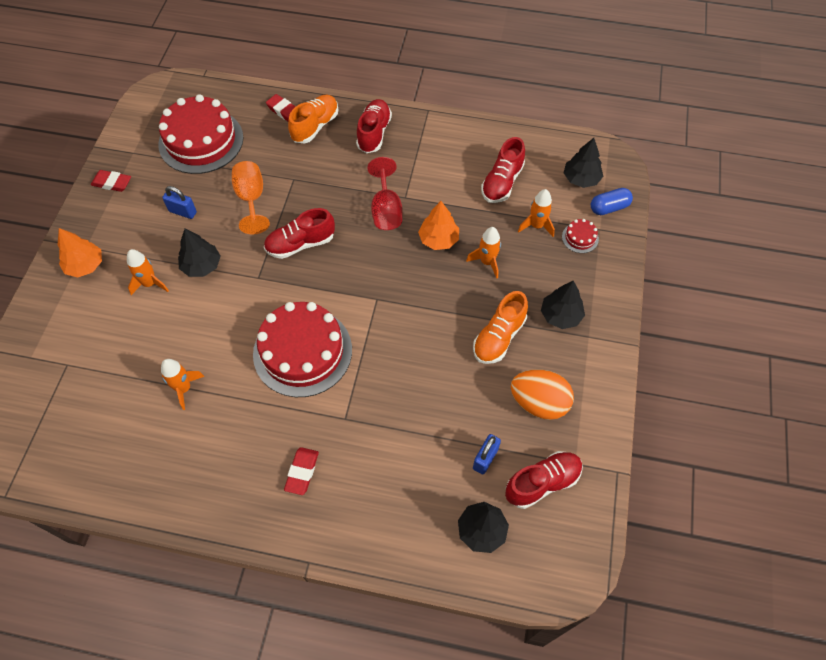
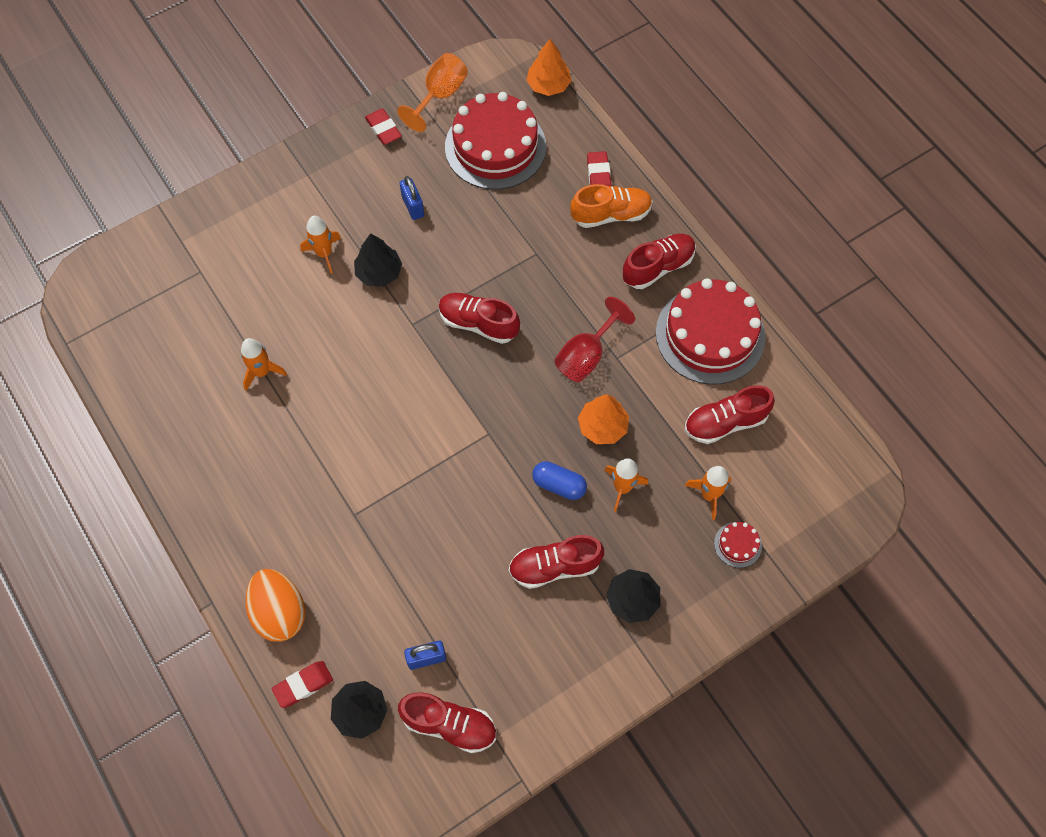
camera: 45 degrees right, 5 degrees up
(85, 265) = (292, 192): orange tree -> orange tree (548, 85)
(251, 199) = (481, 243): orange goblet -> orange goblet (440, 95)
(302, 351) = (380, 425): red cake -> red cake (710, 335)
(302, 472) = (278, 527): red eraser -> red eraser (303, 685)
(499, 337) = (554, 566): orange shoe -> red shoe
(538, 403) = (523, 657): orange egg -> orange egg (280, 612)
(581, 179) = (809, 487): black tree -> none
(609, 208) = (803, 541): blue capsule -> blue capsule (559, 485)

